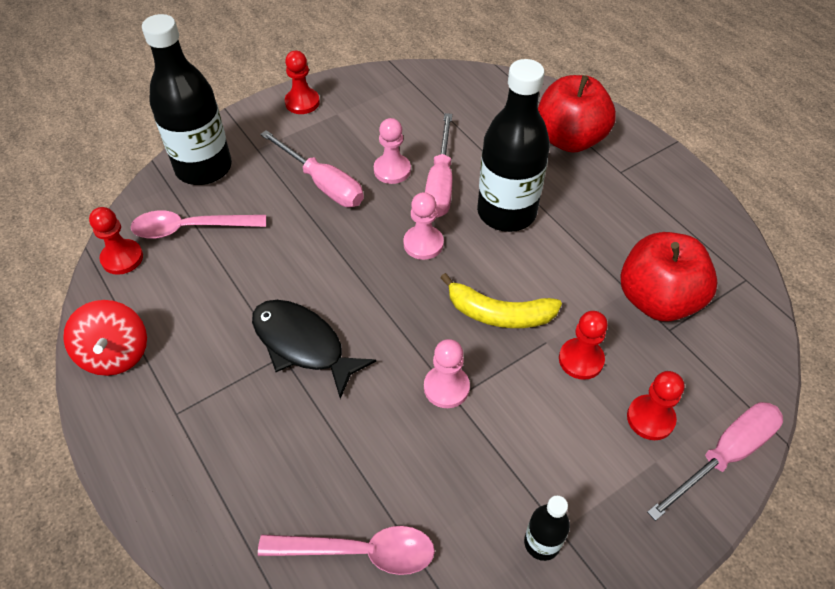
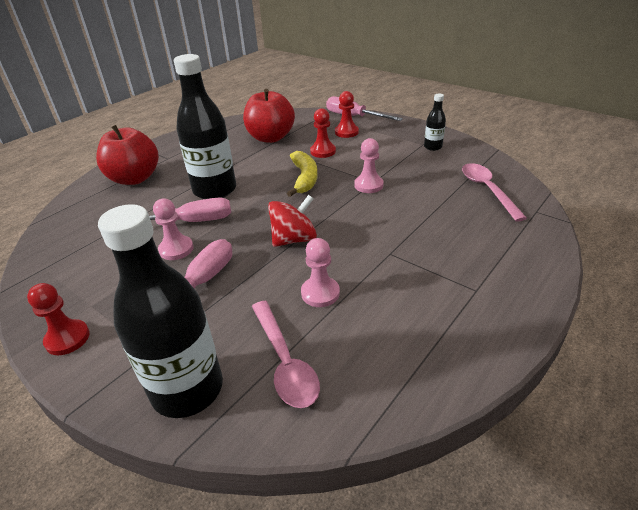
camera: 105 degrees left, 15 degrees down
(115, 354) = (457, 353): red spinning top -> red spinning top (294, 239)
(122, 258) = (348, 406): red pawn -> none
(303, 345) = (375, 246): black fish -> none
(423, 244) = (256, 217): pink pawn -> pink pawn (320, 293)

